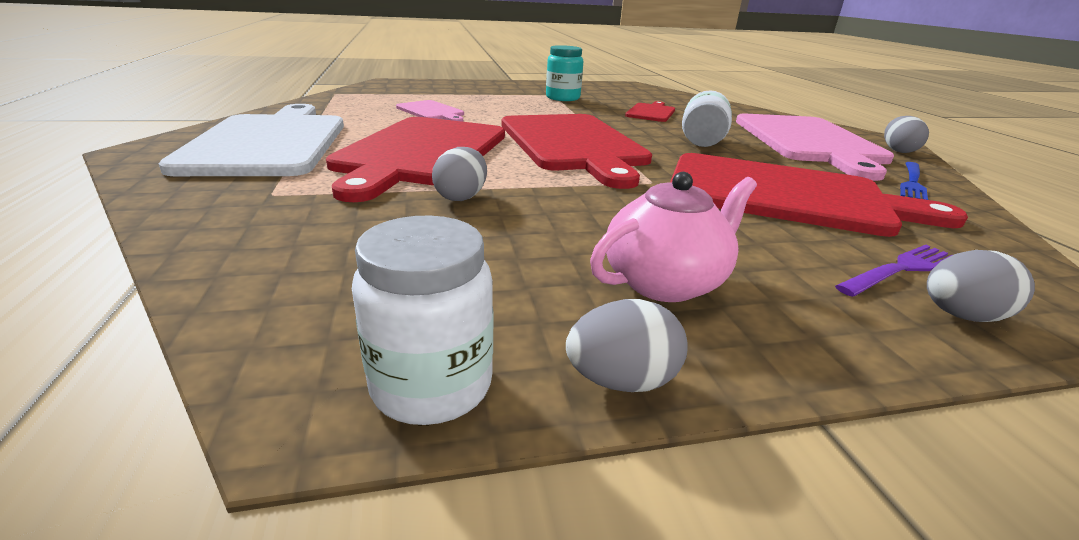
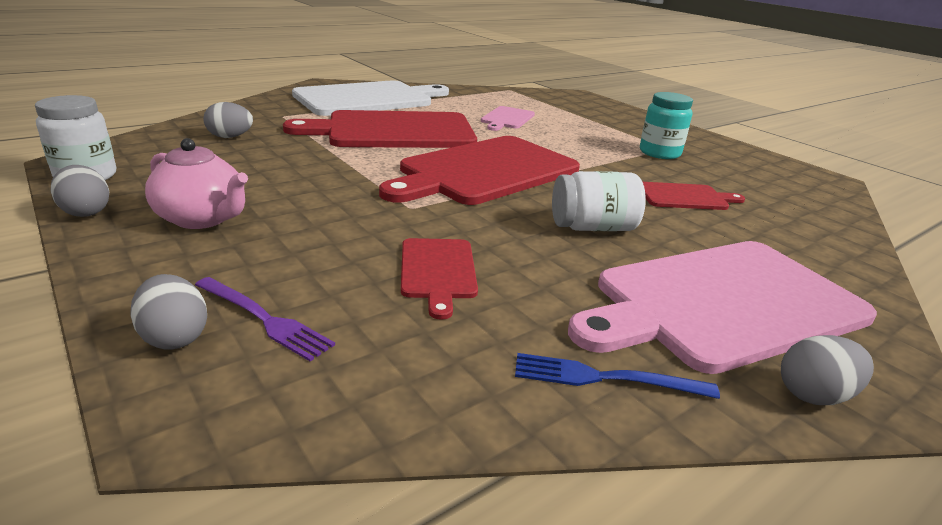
camera: 65 degrees right, 0 degrees up
(461, 197) = (313, 152): grey egg -> grey egg (230, 137)
(785, 195) = (438, 271): red cutting board -> red cutting board, size x0.47

